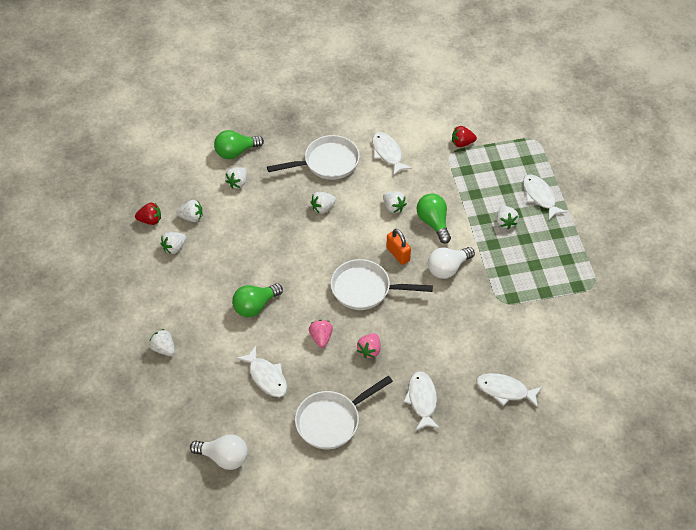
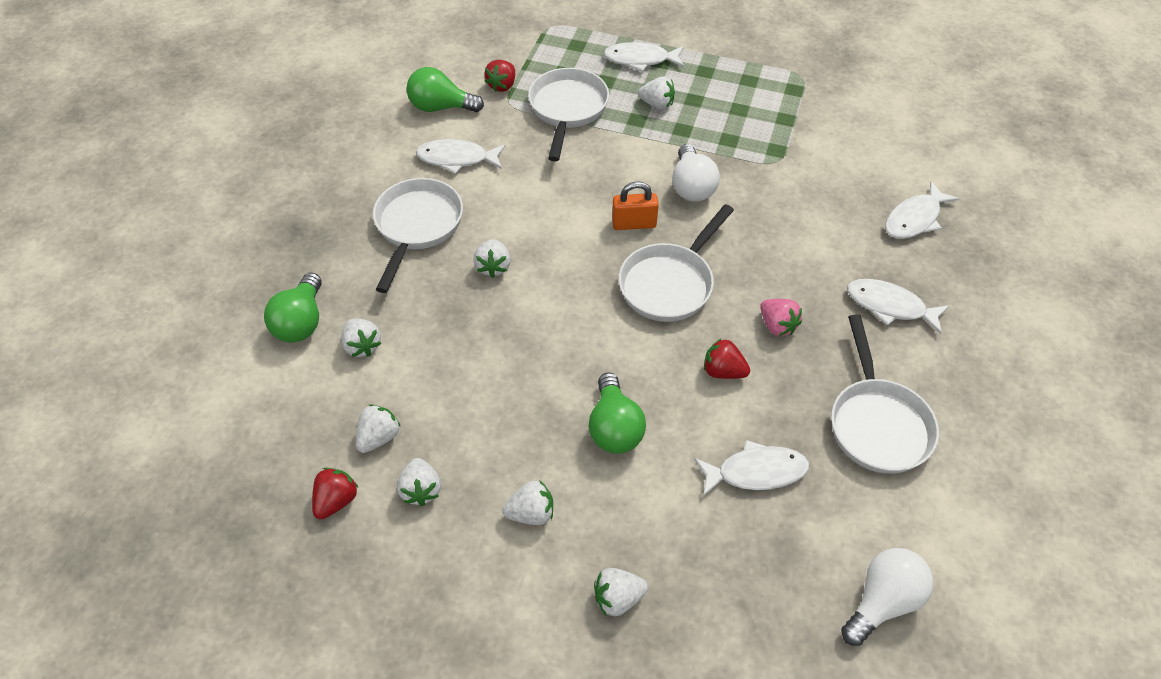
camera: 60 degrees left, 0 degrees up
(321, 338) = (723, 371): pink strawberry -> red strawberry
(393, 207) = (552, 193): white strawberry -> white strawberry (531, 513)
(433, 223) = (608, 167): green light bulb -> green light bulb (441, 107)
(466, 182) = (567, 110): none -> white pan

